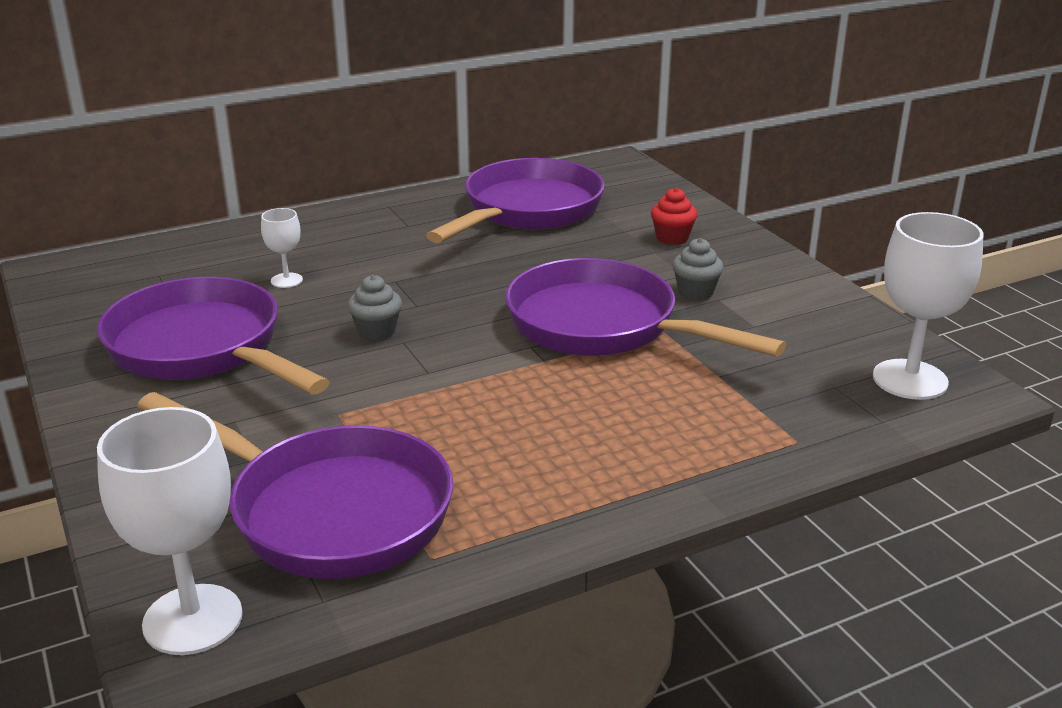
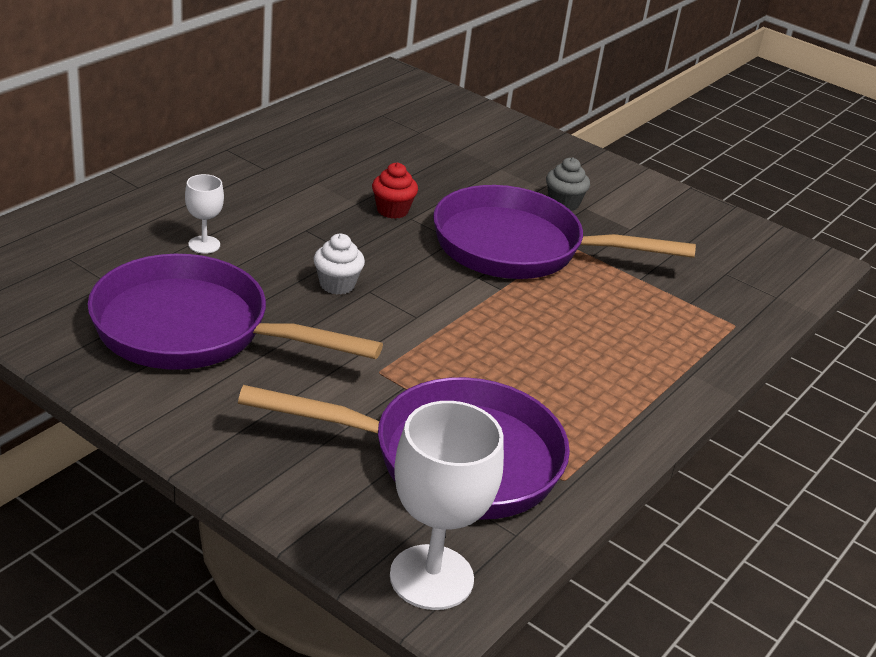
camera: 30 degrees left, 5 degrees up
(377, 331) = (337, 284): grey cupcake -> white cupcake
(527, 211) = (359, 139): purple pan -> none
(672, 238) = (504, 152): red cupcake -> red cupcake (392, 210)
(910, 380) = (769, 258): white goblet -> none

